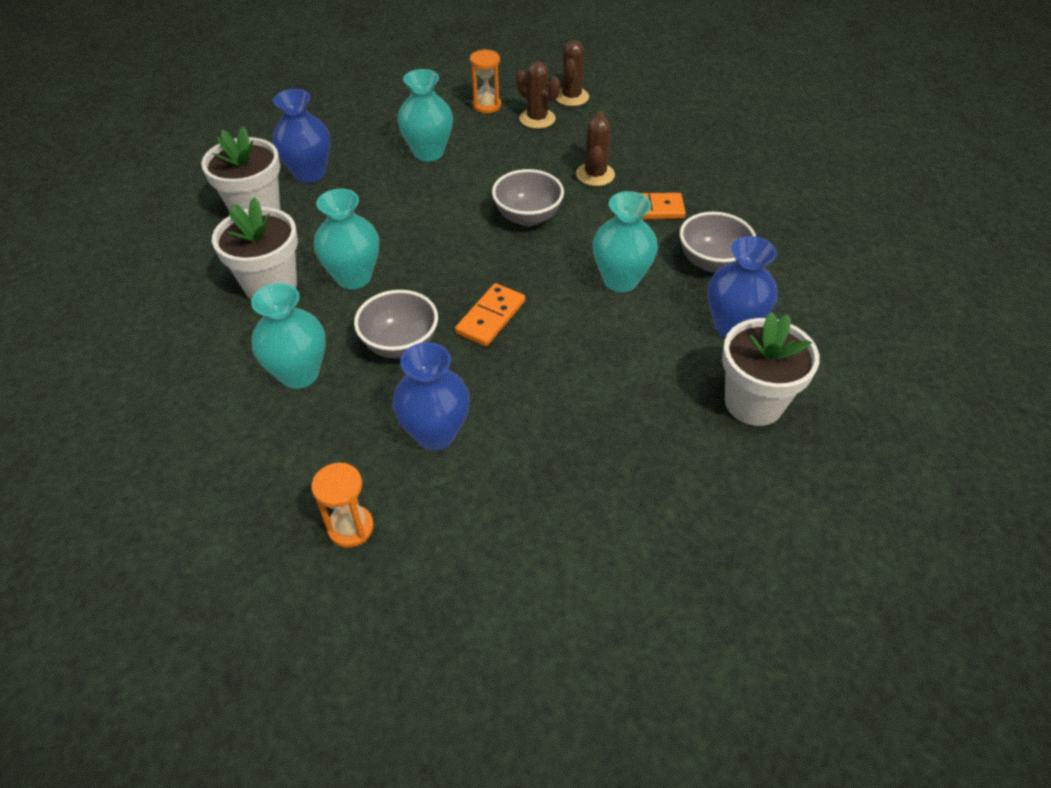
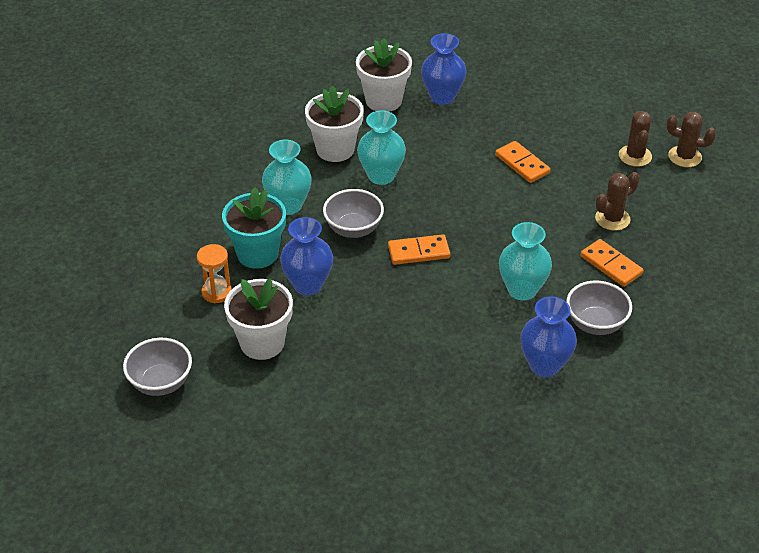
camera: 50 degrees right, 5 degrees down
(337, 448) = (257, 254): none -> turquoise flower pot
(428, 152) = (530, 131): turquoise vase -> none
(463, 182) = (522, 164): none -> orange domino
(486, 106) = (615, 124): orange hourglass -> none
(527, 217) = (527, 213): grey bowl -> grey bowl (161, 383)
(571, 97) = (684, 157): brown cactus -> brown cactus turned 45 degrees clockwise
(753, 403) = (486, 409): white flower pot -> white flower pot (262, 343)

